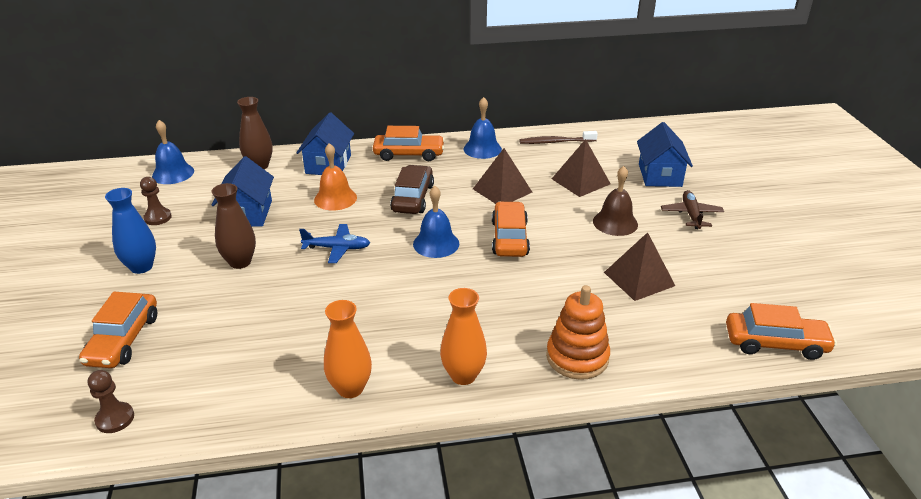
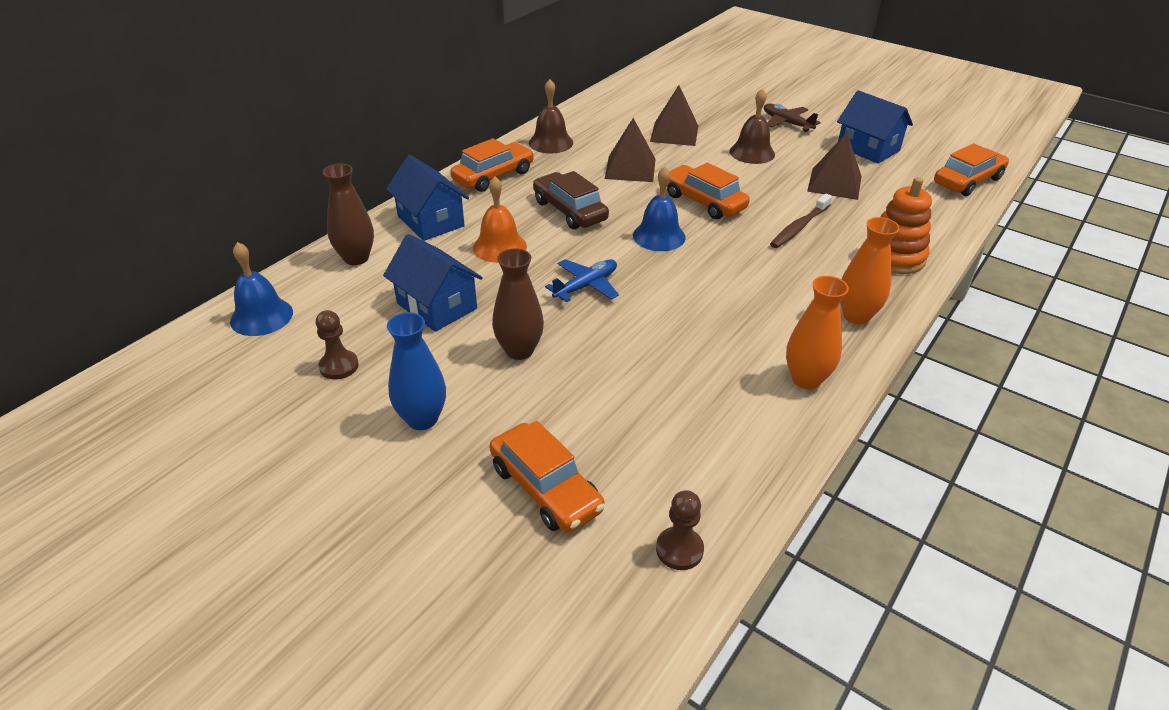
camera: 45 degrees left, 5 degrees up
(482, 149) = (551, 142): blue bell -> brown bell
(555, 142) = (600, 111): brown toothbrush -> brown toothbrush (799, 227)
(659, 175) = (718, 104): blue house -> blue house (868, 149)

